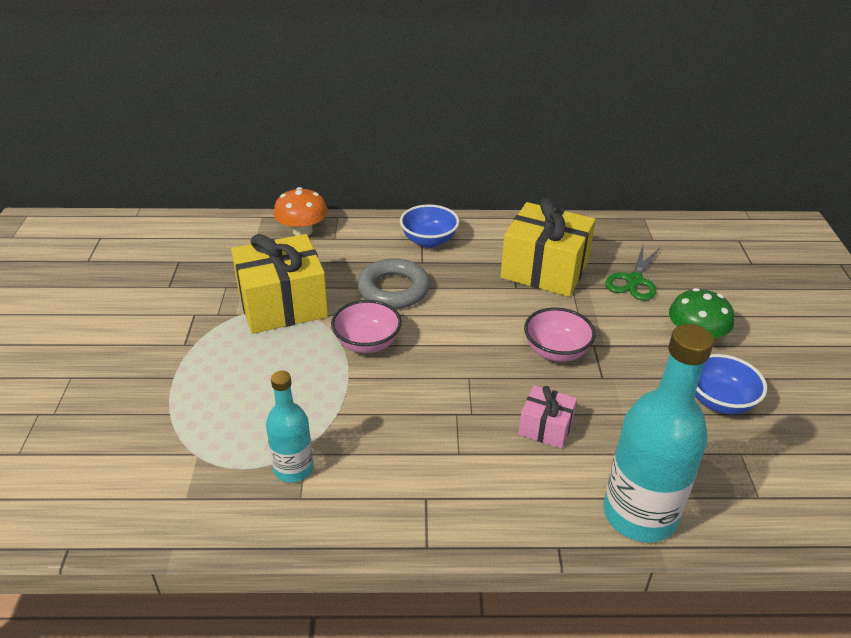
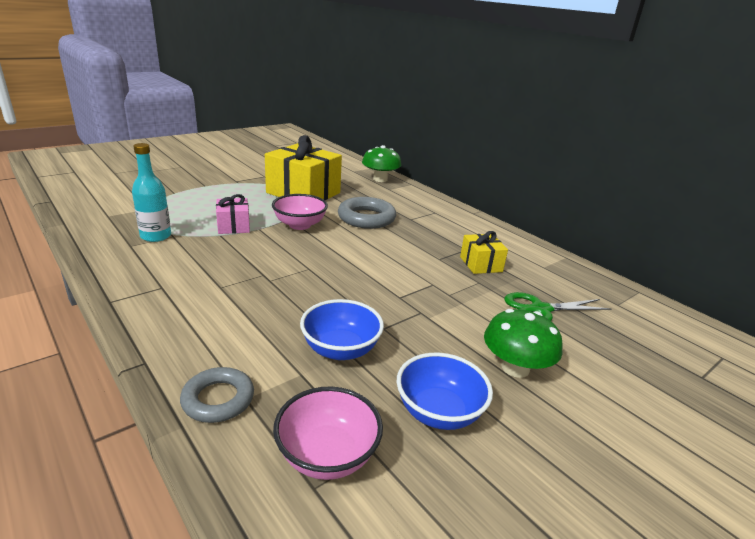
camera: 50 degrees right, 10 degrees down
(302, 231) = (380, 179): orange mushroom -> green mushroom
(429, 241) = (437, 215): blue bowl -> blue bowl (340, 349)
(544, 269) = (481, 264): yellow gift -> yellow gift, size x0.50
(545, 427) = (287, 316): pink gift -> pink gift (233, 226)
(556, 351) = (387, 296): pink bowl -> pink bowl (327, 455)
(639, 514) = (218, 399): turquoise bottle -> grey ring

